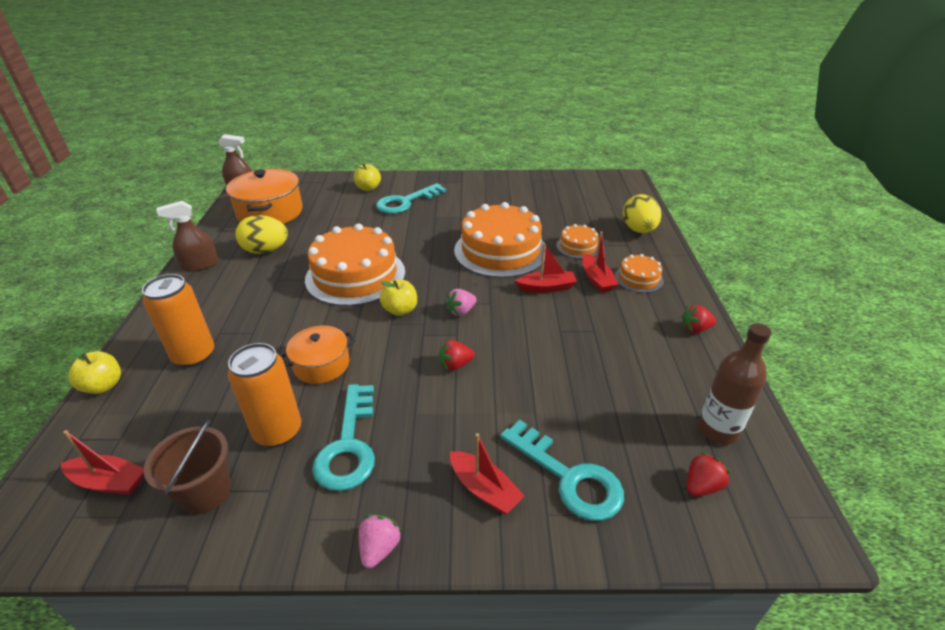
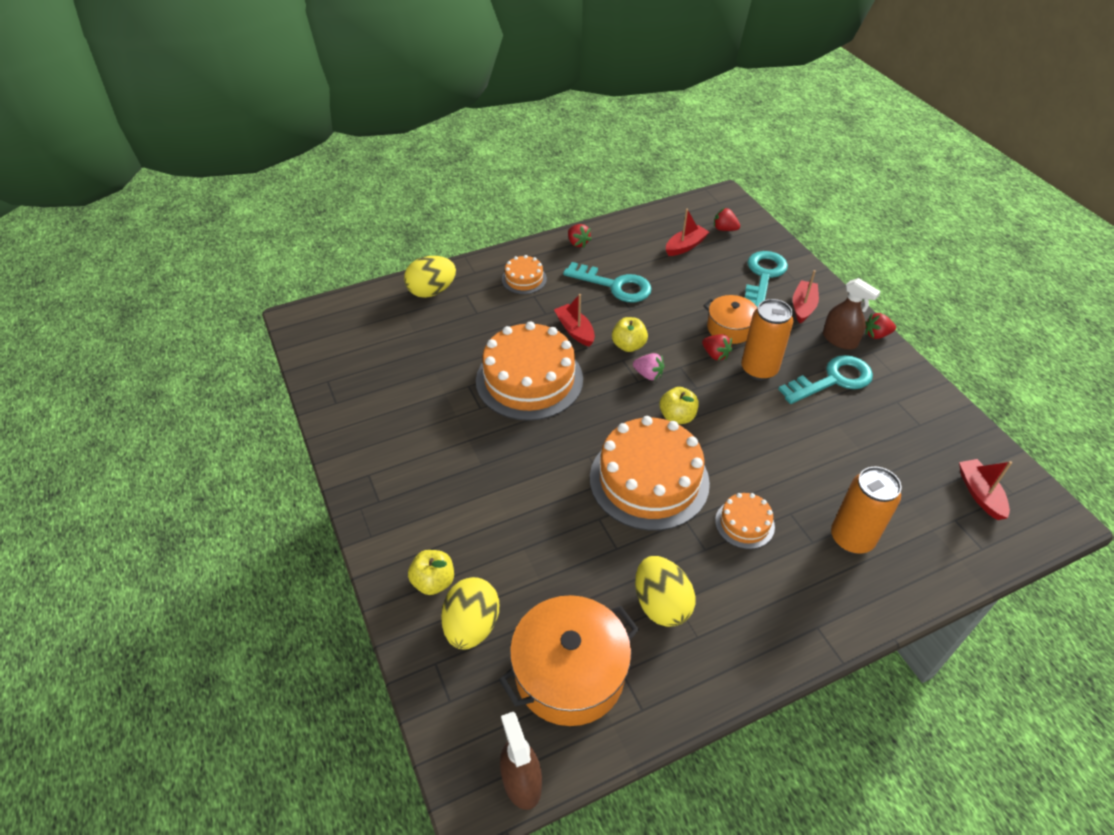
camera: 115 degrees left, 10 degrees up
(103, 386) = (938, 582): yellow apple -> yellow apple (628, 345)
(200, 265) = (737, 660): brown spray bottle -> brown spray bottle (839, 339)
(205, 492) = (930, 433): brown bucket -> none
(278, 432) = (859, 424): orange can -> orange can (759, 369)
(321, 365) = (782, 436): orange pot -> orange pot (730, 328)
(330, 193) = (472, 626): none -> yellow egg
(379, 548) = (876, 335): pink strawberry -> red strawberry
(406, 202) = (458, 512): turquoise key -> turquoise key (614, 285)
(578, 246) = (488, 326): orange cake -> orange cake (744, 523)
(597, 279) = (541, 303): red boat -> red boat (685, 246)
(718, 430) = (676, 226): brown bottle -> none

